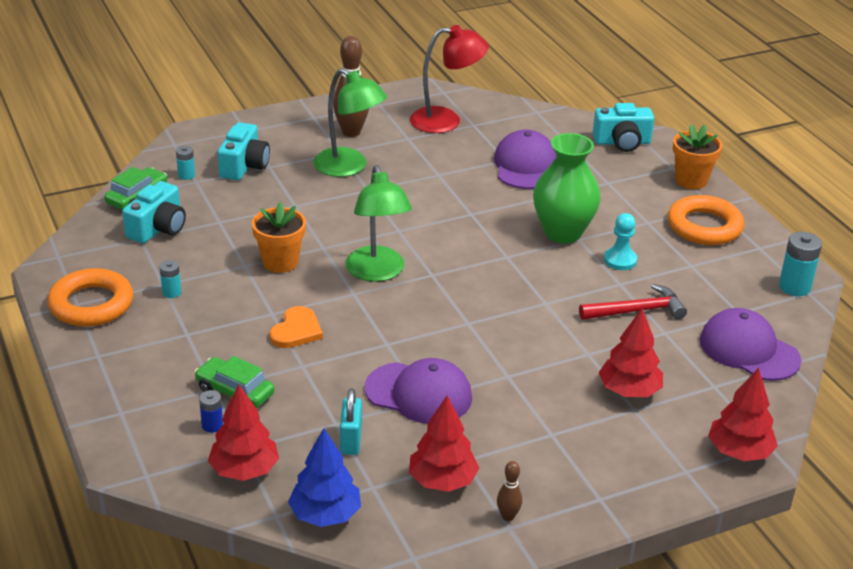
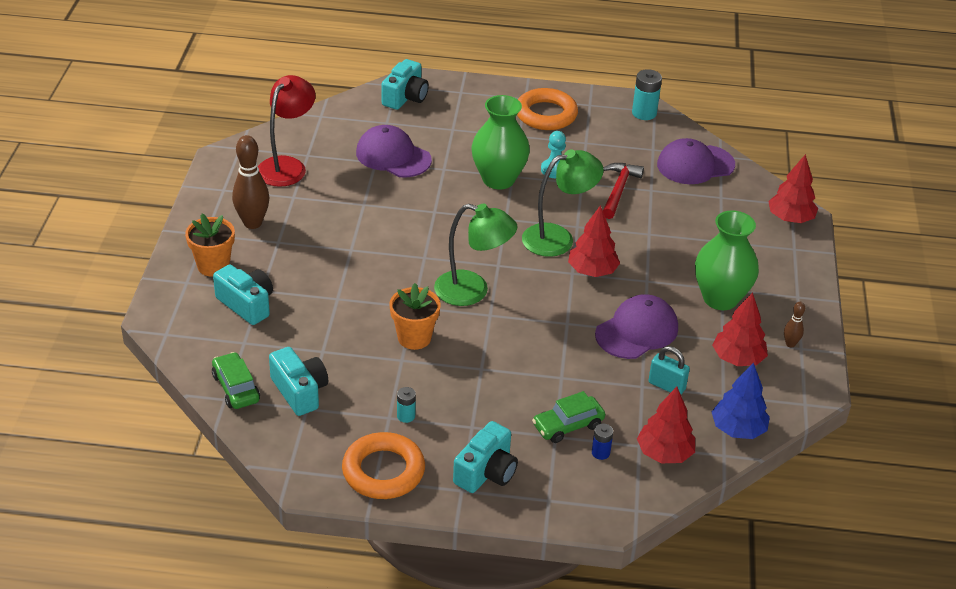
camera: 60 degrees left, 5 degrees up
(132, 362) = (486, 472): none -> turquoise camera
(186, 175) = (228, 345): turquoise battery -> none
(296, 331) = (515, 364): orange heart -> none
(349, 167) = (307, 246): green lamp -> green lamp (558, 238)
(533, 438) = (720, 298): none -> green vase
(629, 391) = (701, 234): red tree -> red tree (592, 271)
(691, 180) = (484, 92): orange flower pot -> orange flower pot (213, 266)

